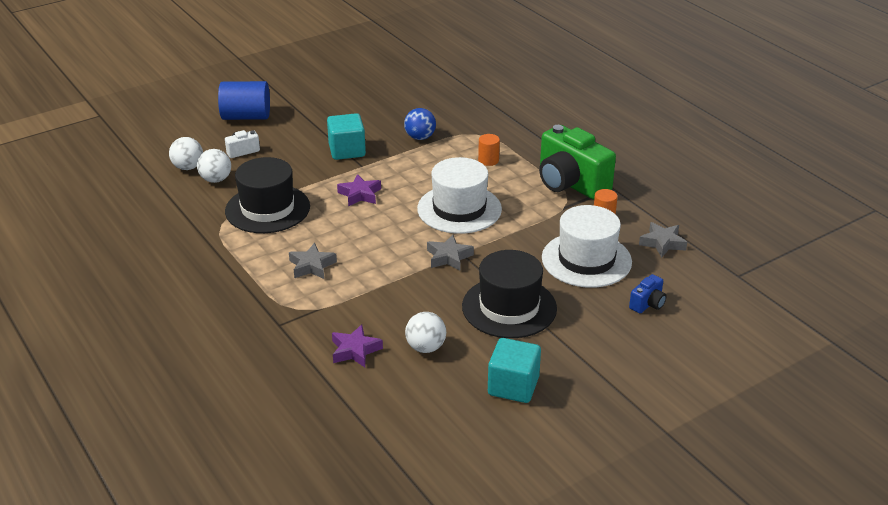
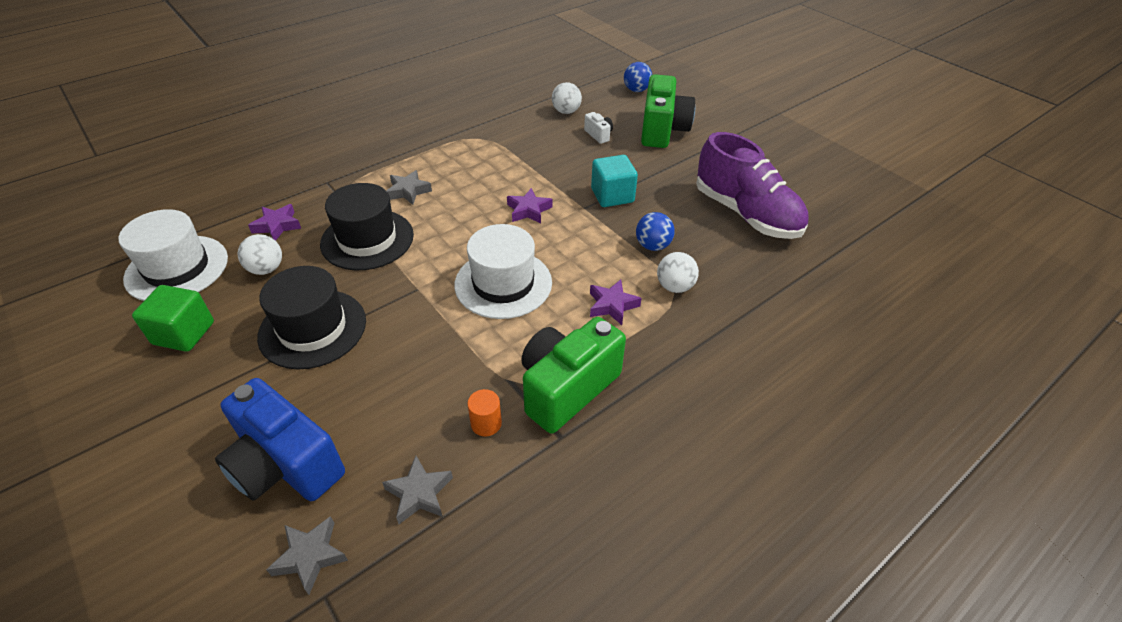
camera: 85 degrees right, 10 degrees up
(161, 123) = (636, 90): none -> blue ball
(216, 179) = (547, 127): white ball -> white ball (674, 287)
(246, 116) = (662, 130): blue cylinder -> green camera
(267, 209) = (501, 158): black hat -> black hat (367, 239)
(386, 93) = (746, 214): none -> purple shoe
(448, 257) = (411, 279): grey star -> grey star (310, 556)
(488, 160) = (612, 305): orange cylinder -> purple star
(513, 386) = (184, 333): turquoise cube -> green cube
(586, 260) = (390, 401): white hat -> white hat (177, 268)
(648, 304) = (285, 465): blue camera -> blue camera, size x2.29

